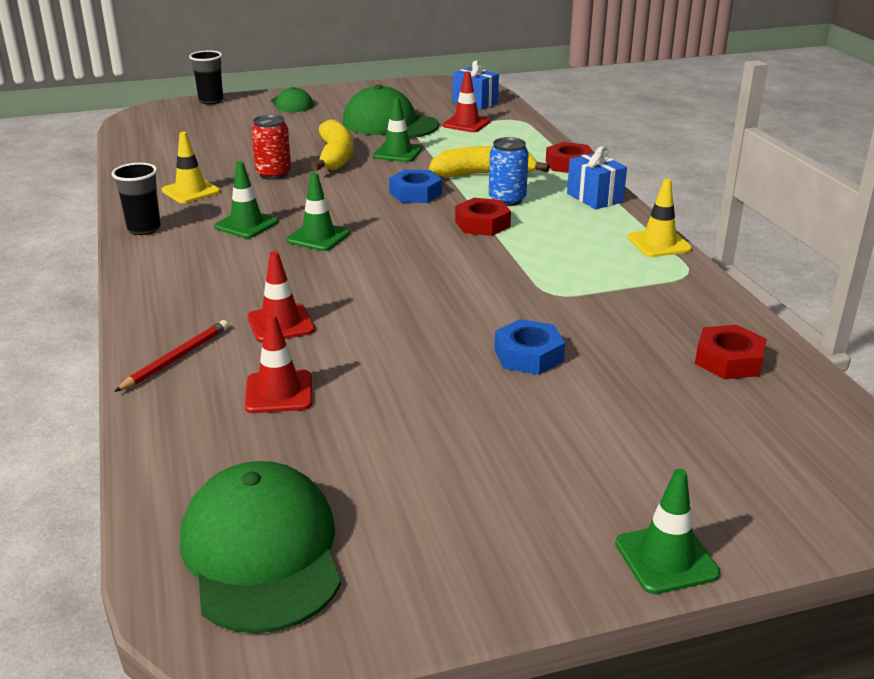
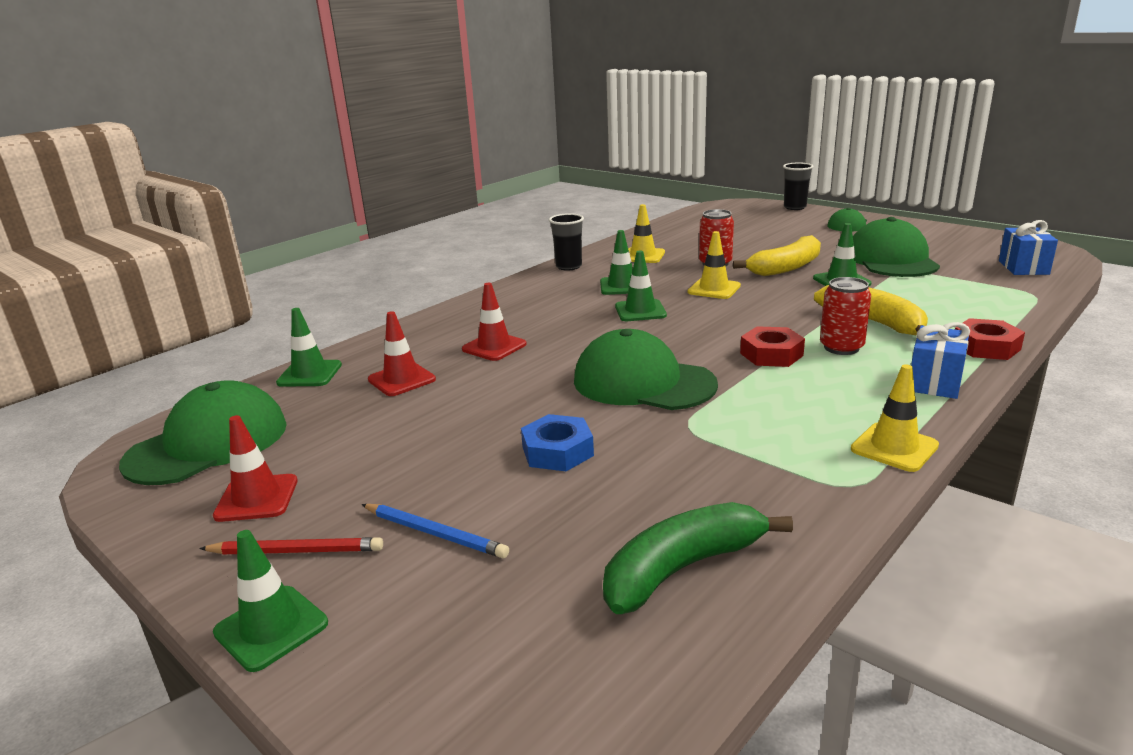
camera: 60 degrees right, 5 degrees down
(171, 447) = (309, 374): none -> green traffic cone
(176, 358) = (414, 336): red pencil -> red pencil (295, 551)
(327, 195) = (714, 289): none -> yellow traffic cone
(415, 193) = (779, 312): blue nut -> none
(459, 284) = (643, 382): none -> green cap
(466, 124) = (966, 281): red traffic cone -> red traffic cone (257, 498)
(507, 200) = (841, 347): blue can -> red can
(597, 445) = (434, 533): none -> blue pencil
(728, 360) = (682, 568): red nut -> green banana

